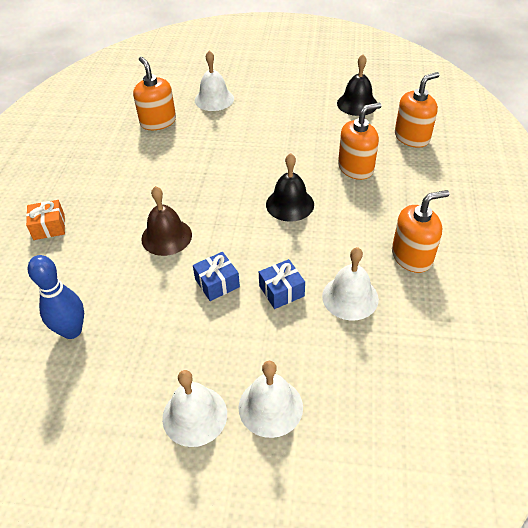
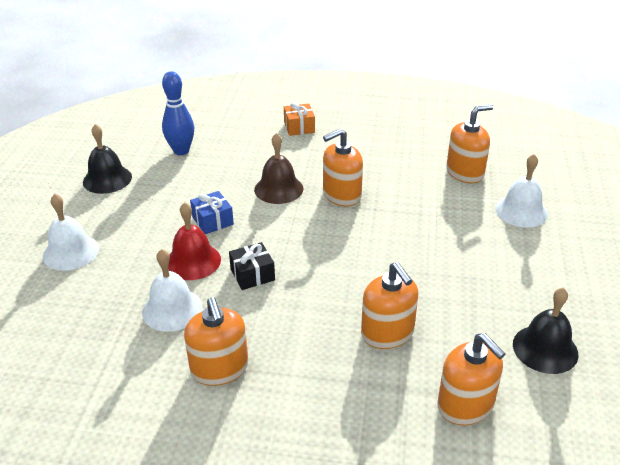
camera: 90 degrees right, 10 degrees down
(182, 193) = (341, 195): none -> orange soap dispenser
(194, 415) = (81, 213): white bell -> none
(281, 291) = (193, 261): blue gift -> red bell
(290, 204) = (319, 270): black bell -> black bell (107, 179)
(298, 246) = (252, 274): none -> black gift

